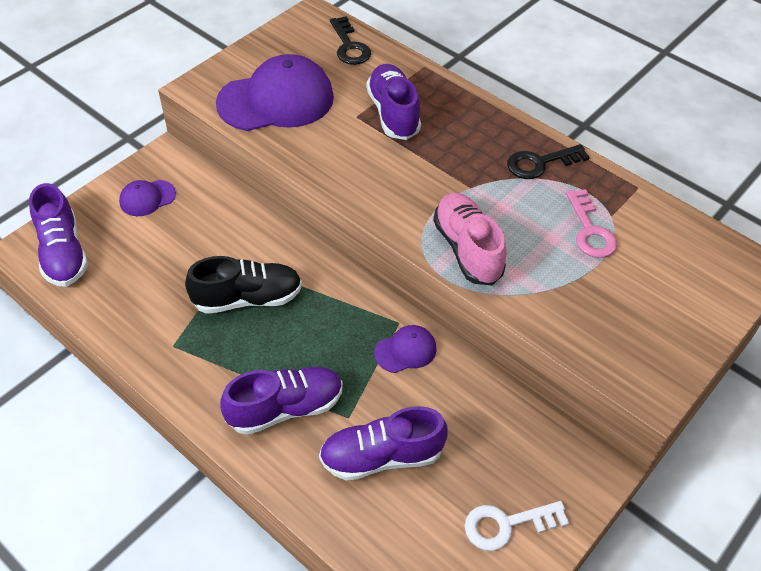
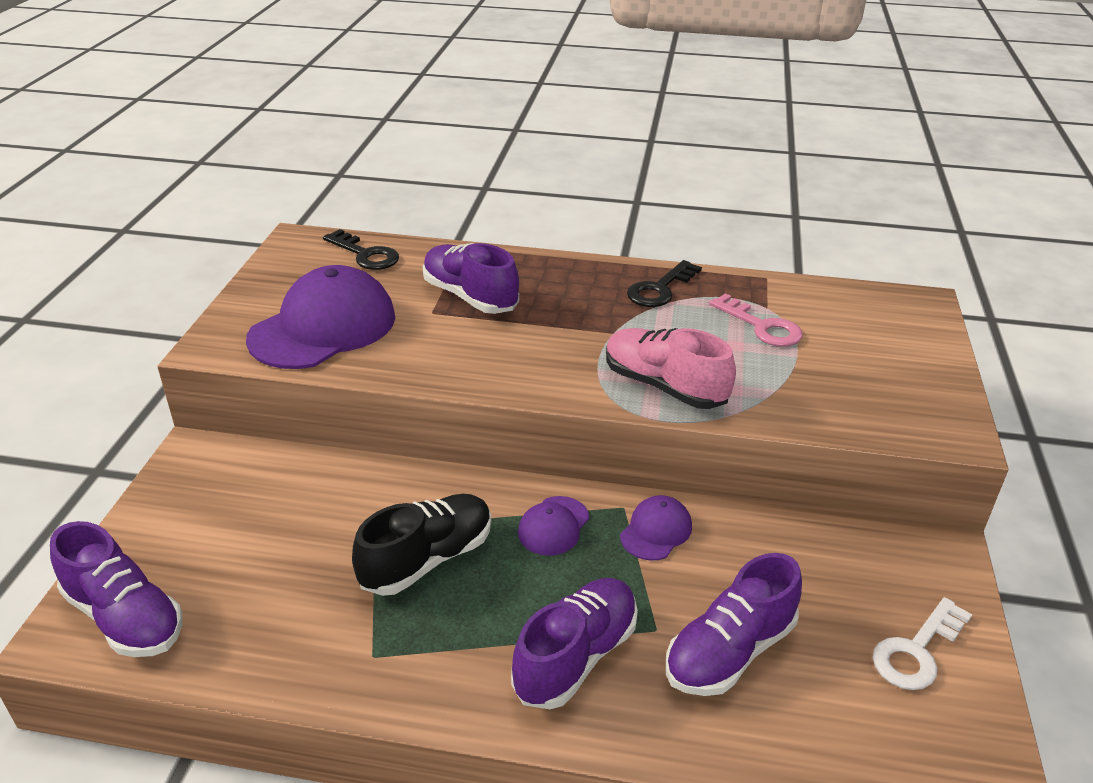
camera: 30 degrees left, 15 degrees down
(147, 198) = (203, 506): purple cap -> purple cap (553, 526)

